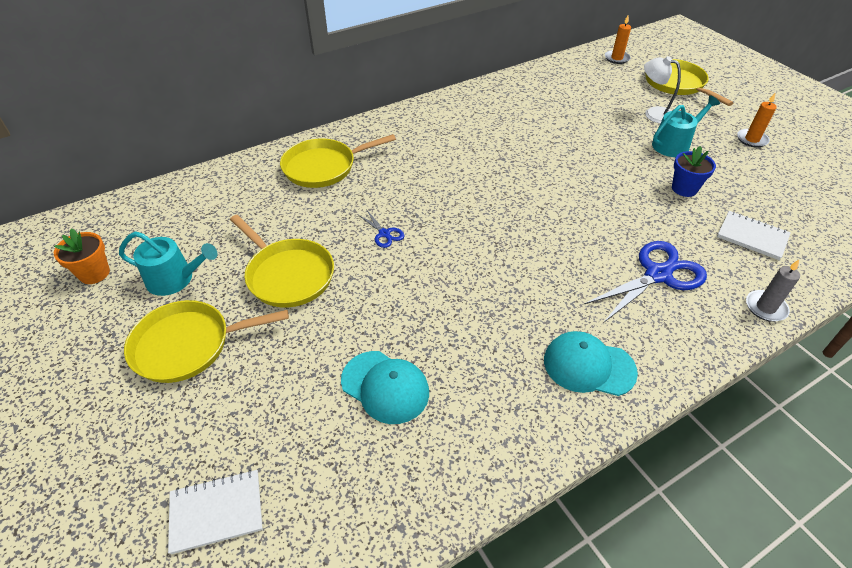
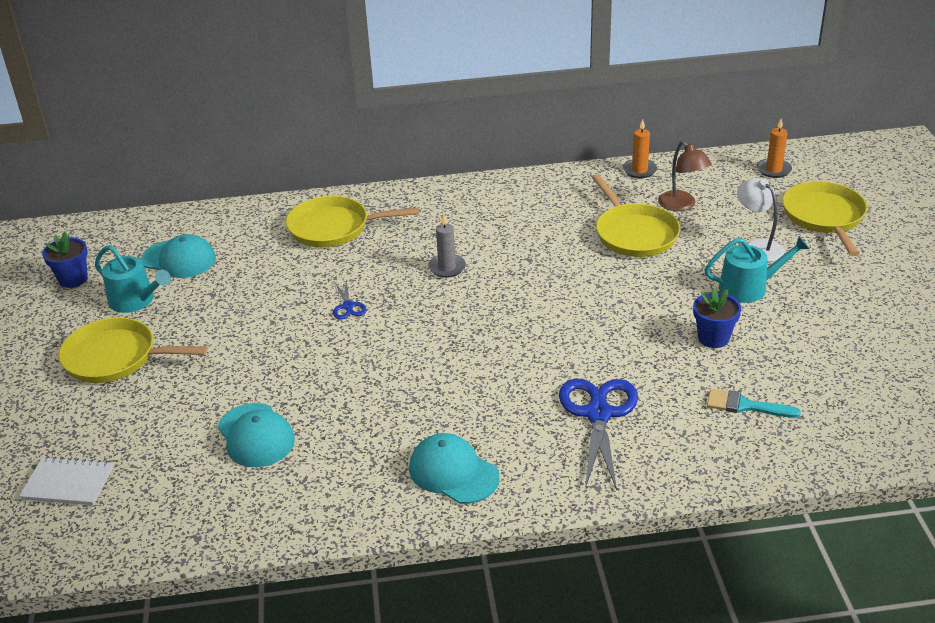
camera: 25 degrees right, 10 degrees down
(94, 273) = (73, 279): orange flower pot -> blue flower pot
(196, 227) = (179, 259): none -> turquoise cap
(288, 275) = (234, 322): yellow pan -> yellow pan (634, 234)
(578, 94) = (682, 205): none -> brown lamp
(657, 275) = (598, 414): blue scissors -> blue scissors turned 75 degrees counterclockwise
(751, 139) = (858, 303): orange candle -> orange candle (639, 170)
(752, 237) = (745, 405): white notebook -> turquoise brush
(765, 307) = (689, 475): grey candle -> grey candle (447, 268)

